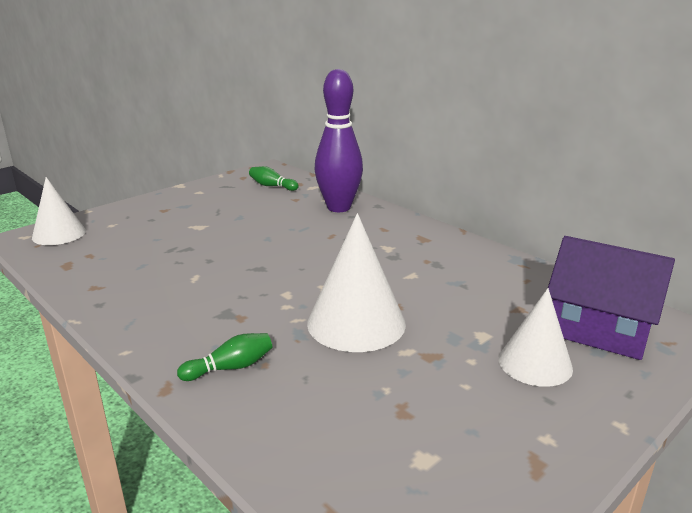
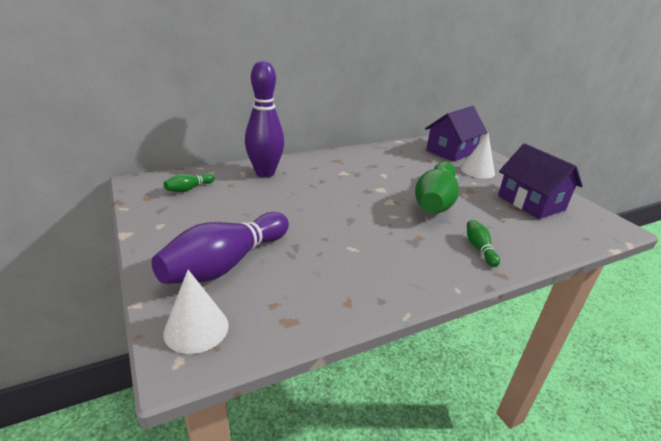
camera: 75 degrees left, 5 degrees up
(146, 226) = (226, 264): none -> purple bowling pin
(356, 323) = (435, 201): white cone -> green bowling pin
(442, 434) = (531, 203): none -> purple house

